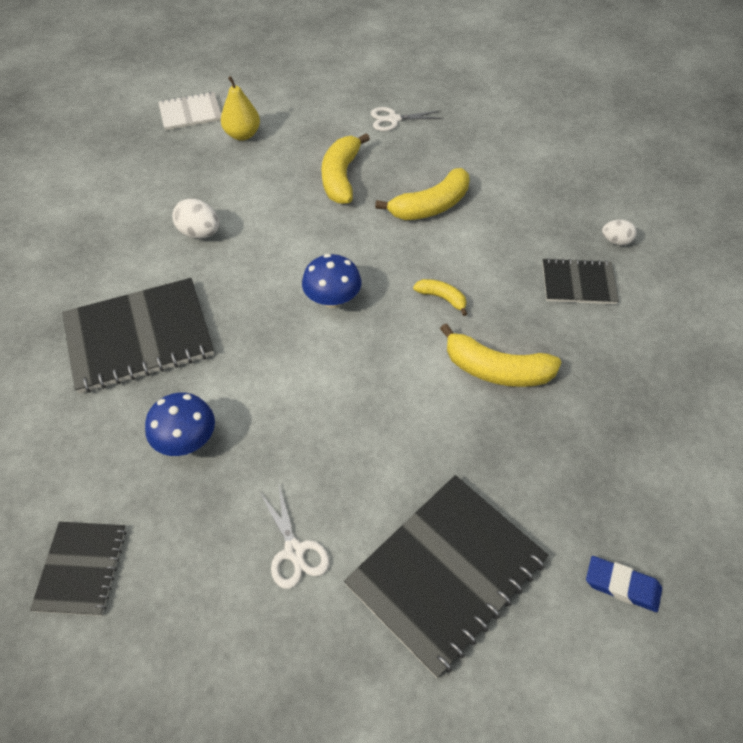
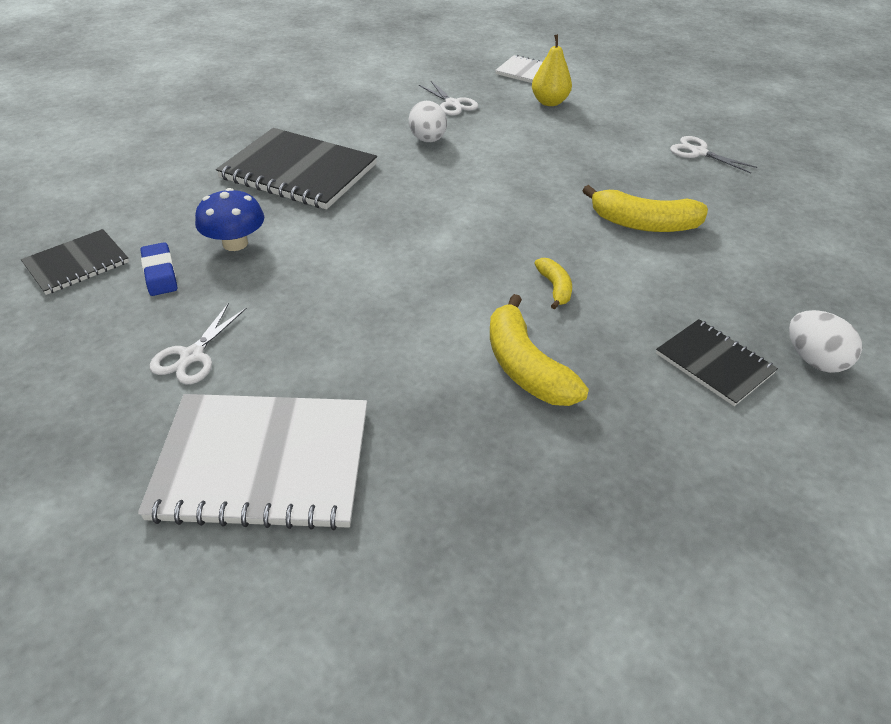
camera: 45 degrees right, 10 degrees down
(171, 184) = (452, 104): none -> white scissors
(332, 299) = (462, 232): blue mushroom -> none
(341, 177) = (590, 164): yellow banana -> none
(446, 572) = (263, 462): black notebook -> white notebook
(616, 241) = (813, 360): white egg -> white egg, size x1.52
(622, 586) = (384, 616): blue eraser -> blue eraser (160, 273)

